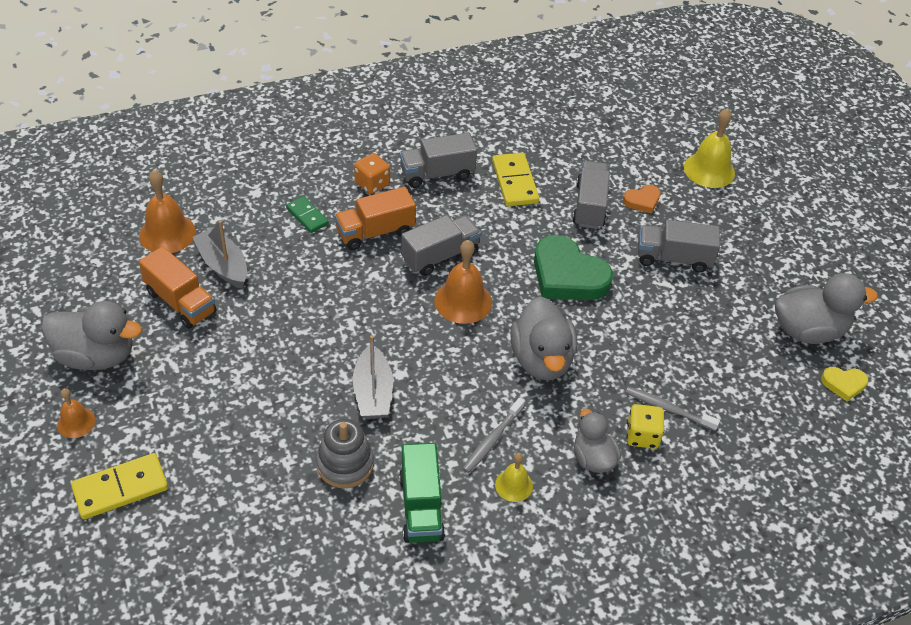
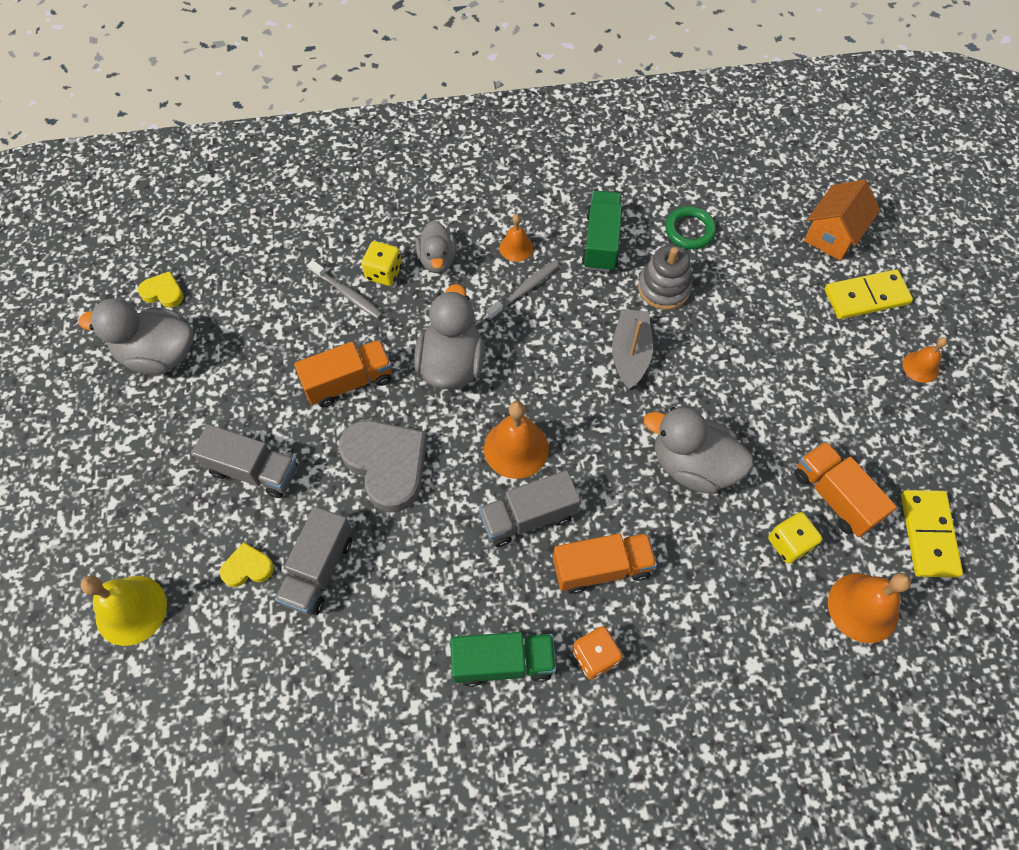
camera: 165 degrees left, 15 degrees up
(96, 356) = (916, 439): grey duck -> grey duck (693, 465)
(149, 558) = (832, 235): none -> orange house
(223, 265) = (789, 543): grey boat -> yellow dice
(307, 216) = (685, 609): green domino -> none
(321, 537) = (689, 230): none -> green ring
(437, 174) = (503, 662): grey truck -> green truck
(514, 485) = (516, 247): yellow bell -> orange bell
(515, 182) = (402, 629): yellow domino -> yellow domino (928, 534)
(567, 275) = (387, 465): green heart -> grey heart
(628, 332) = (349, 382): none -> orange truck
(642, 201) = (248, 567): orange heart -> yellow heart

